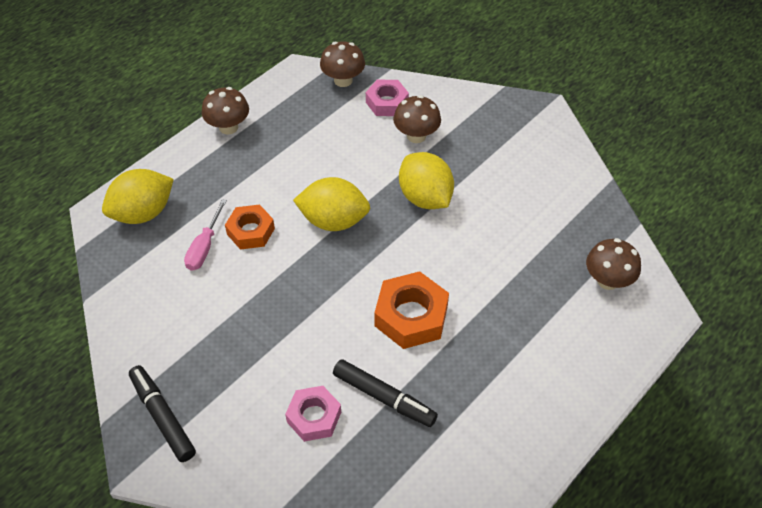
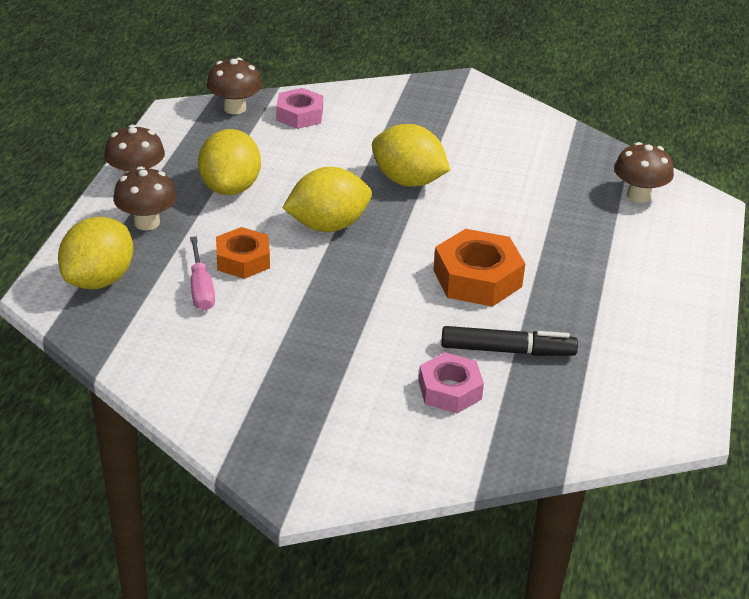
camera: 30 degrees left, 15 degrees down
(163, 416) = (283, 446): black marker -> none
(288, 158) = (230, 188): none -> yellow lemon
(416, 136) = (355, 134): brown mushroom -> brown mushroom (147, 222)

